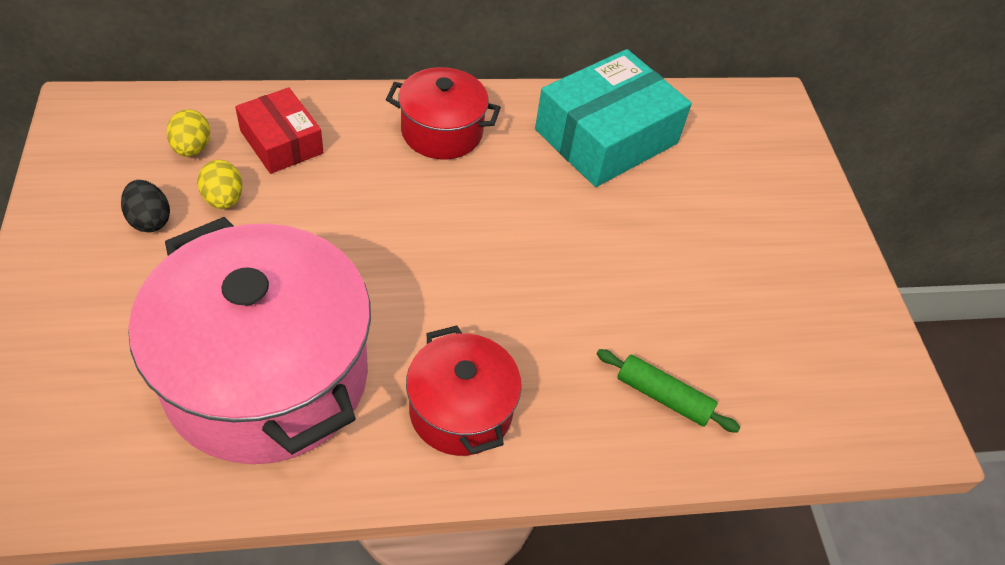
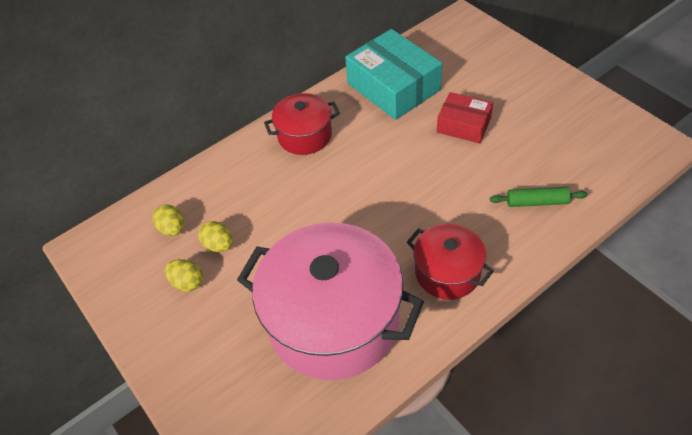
camera: 20 degrees left, 0 degrees up
(150, 220) = (187, 282): black egg -> yellow egg
(281, 142) = (221, 194): red box -> red box (463, 125)
(606, 136) = (393, 87): turquoise box -> turquoise box turned 60 degrees counterclockwise

